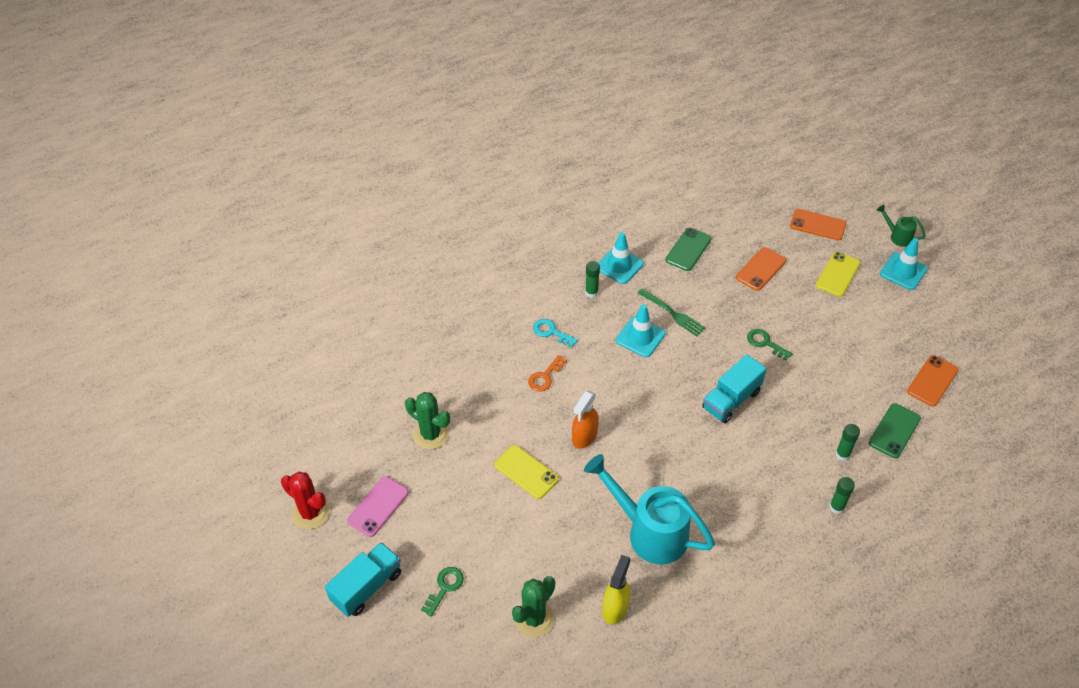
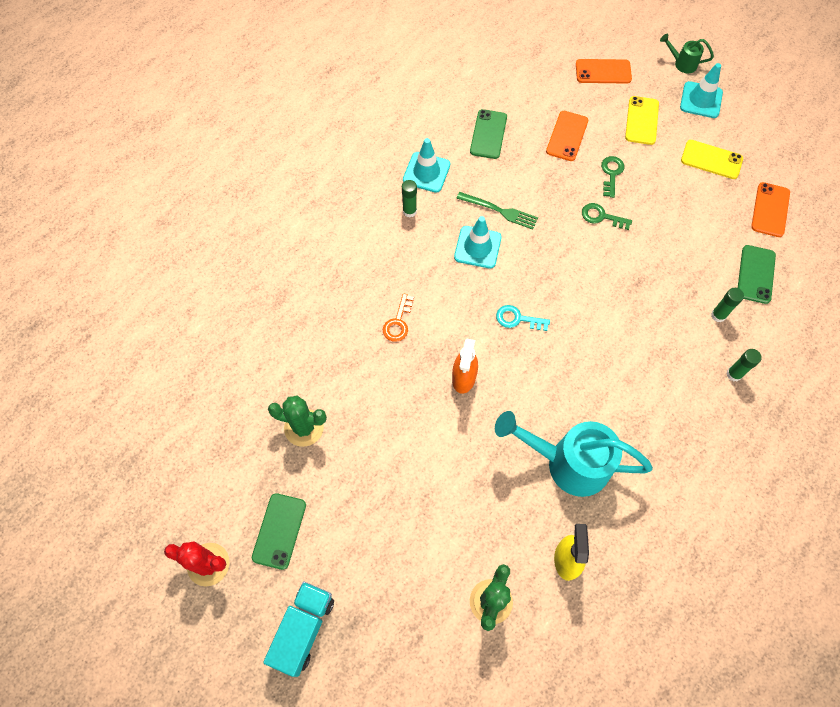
camera: 20 degrees left, 15 degrees up
(378, 506) = (279, 531): pink phone -> green phone
(444, 588) = (386, 600): green key -> green key (611, 174)
(526, 472) = (420, 437): yellow phone -> yellow phone (711, 160)
(551, 332) = (385, 269): turquoise key -> turquoise key (518, 319)
(731, 400) = (592, 289): turquoise truck -> none

